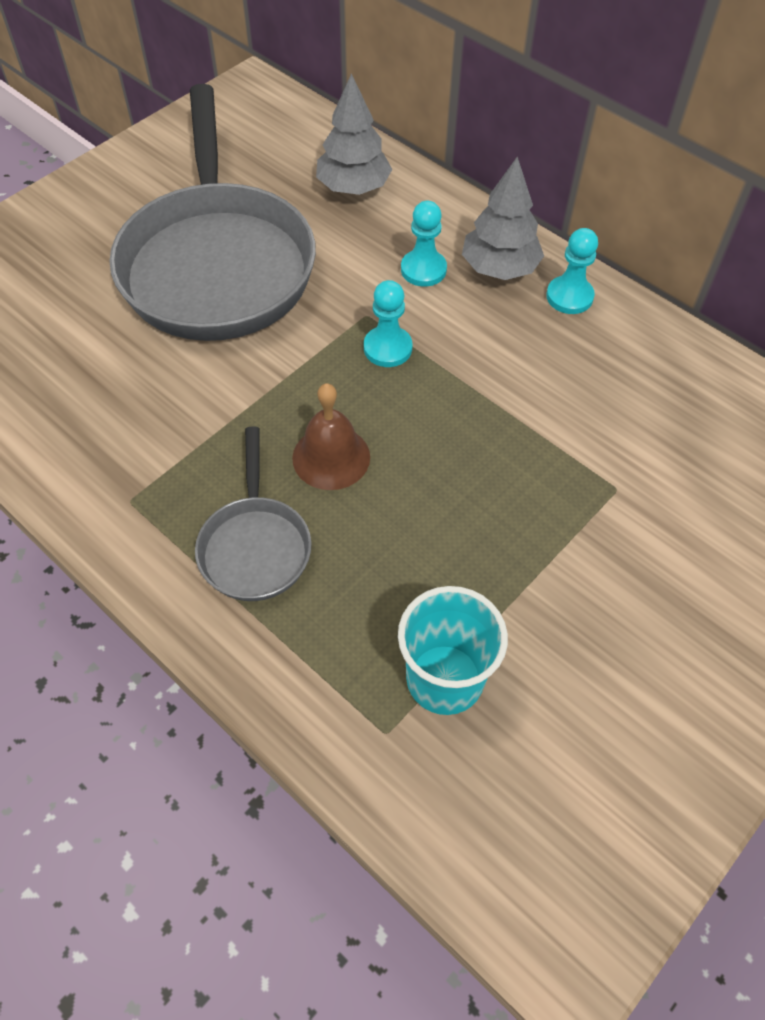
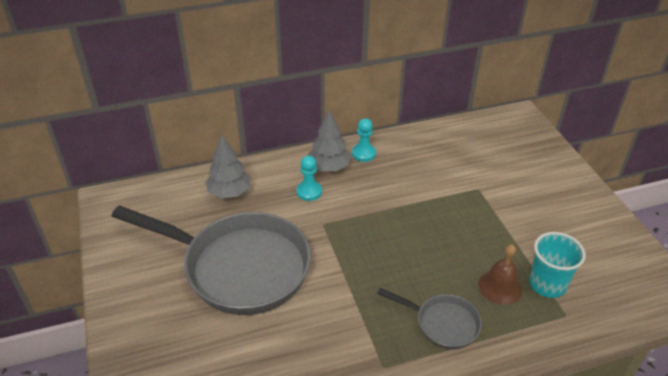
camera: 60 degrees left, 15 degrees down
(331, 457) = (405, 273): brown bell -> brown bell (500, 287)
(387, 348) = (350, 225): turquoise pawn -> none

